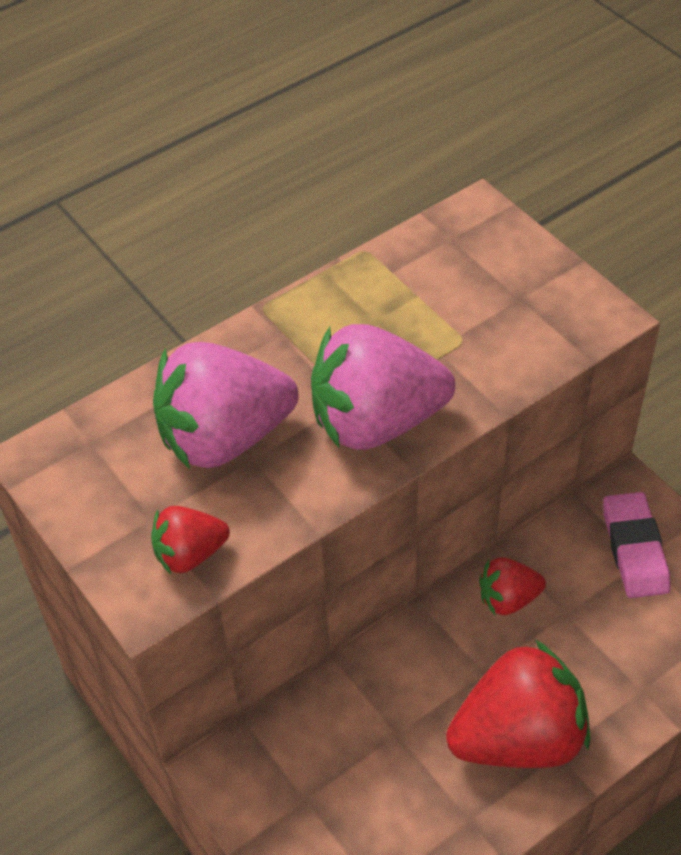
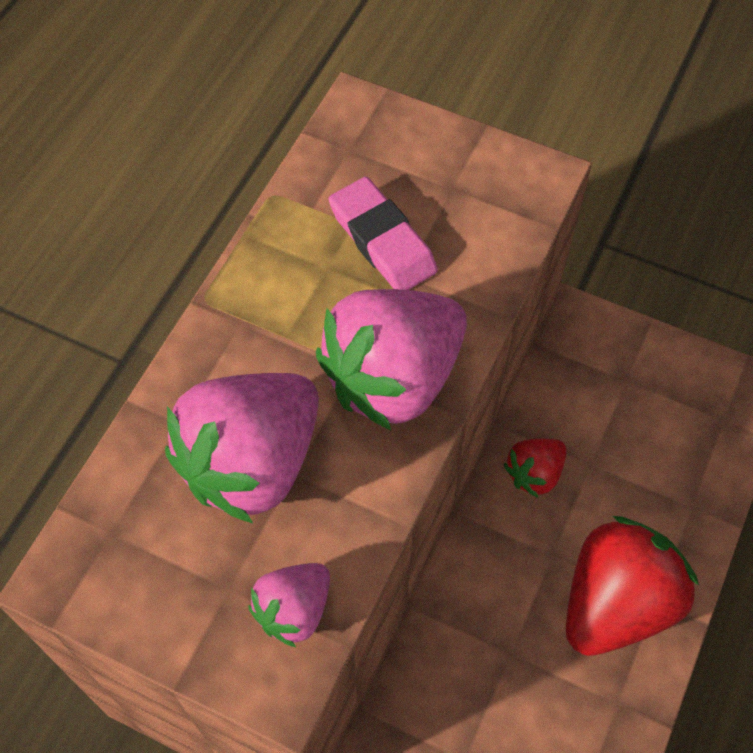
camera: 30 degrees left, 10 degrees up
(190, 554) = (294, 610): red strawberry -> pink strawberry
(634, 549) = (614, 375): pink eraser -> pink eraser (382, 240)

